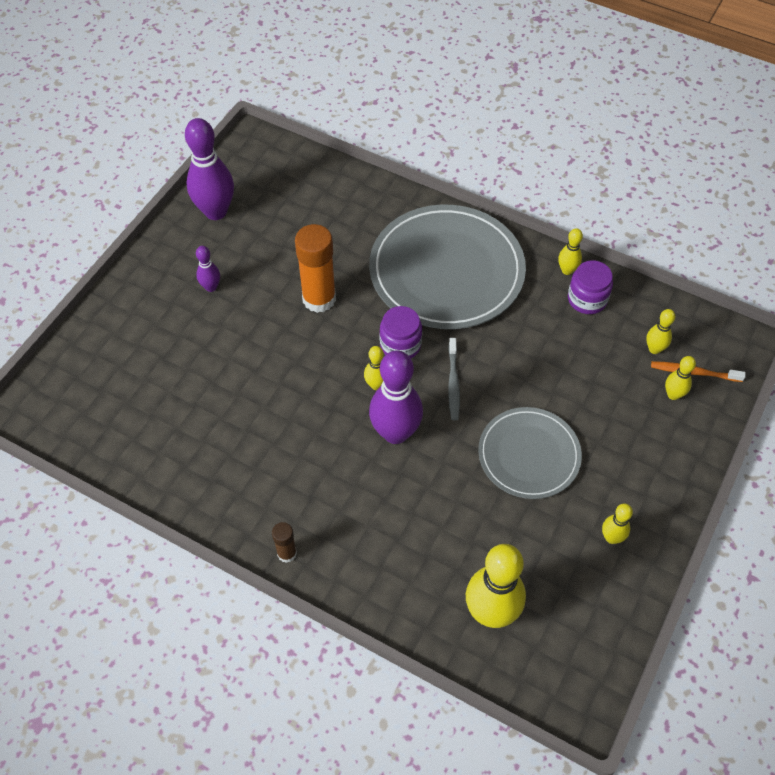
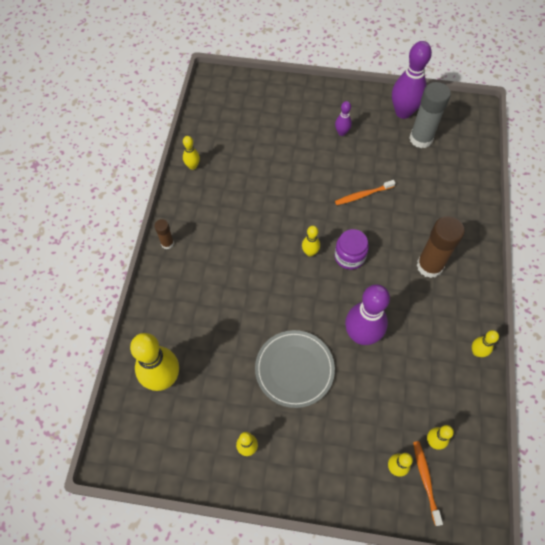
camera: 70 degrees right, 5 degrees up
(170, 483) = (193, 166): none -> yellow bowling pin
(266, 210) = (421, 139): none -> grey glue stick
(319, 299) = (363, 195): orange glue stick -> orange toothbrush
(395, 433) = (277, 276): purple bowling pin -> purple bowling pin (361, 335)
(446, 271) = (429, 266): grey plate -> brown glue stick
(453, 383) = (333, 300): grey toothbrush -> none
(587, 299) = (456, 375): purple jar -> none

